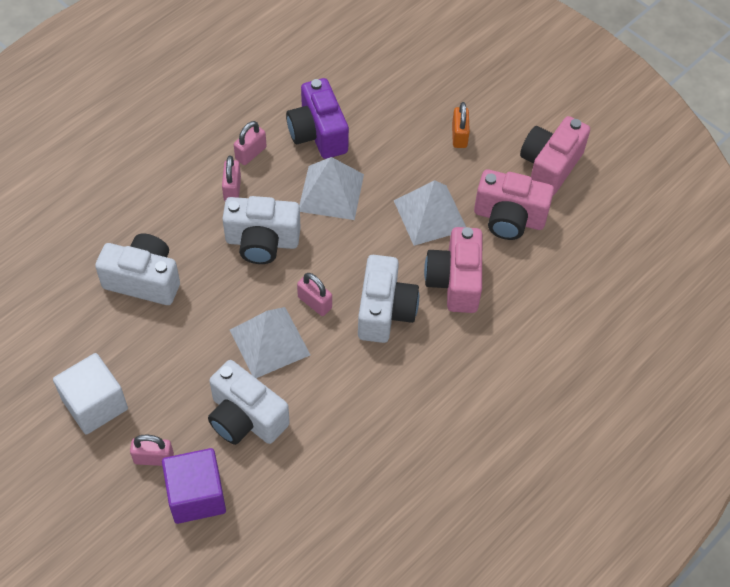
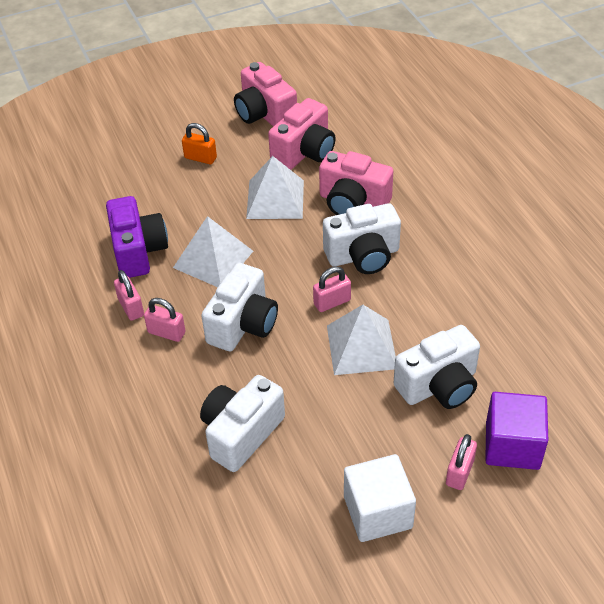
camera: 65 degrees left, 10 degrees down
(318, 133) = (138, 251): purple camera -> purple camera turned 105 degrees counterclockwise
(385, 311) = (363, 256): white camera -> white camera turned 135 degrees clockwise

